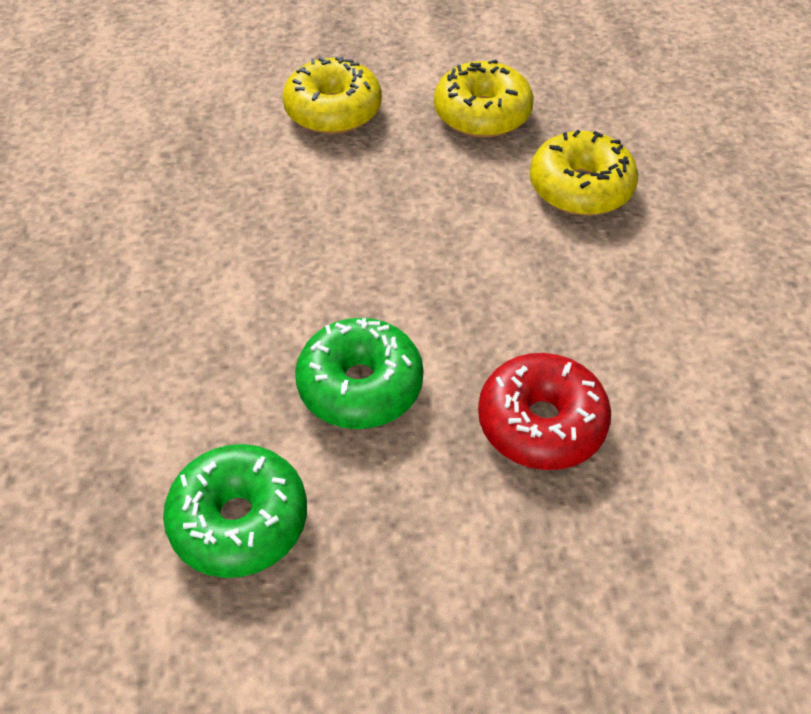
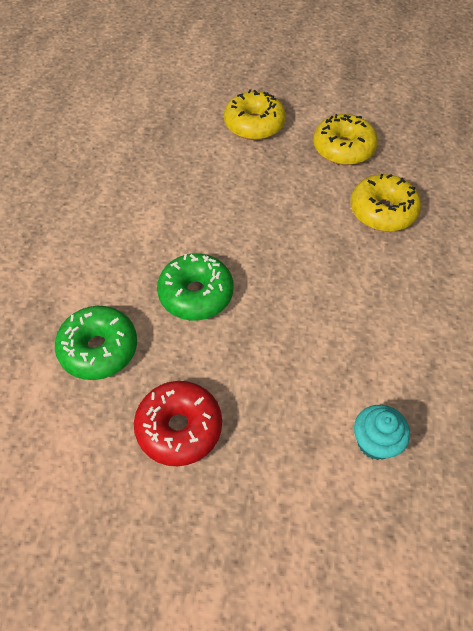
camera: 20 degrees right, 5 degrees up
(541, 423) = (289, 348): red donut -> red donut (179, 428)
(732, 522) = (375, 442): none -> turquoise cupcake

